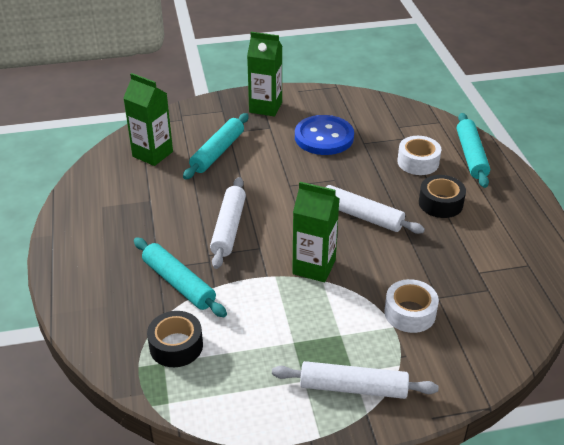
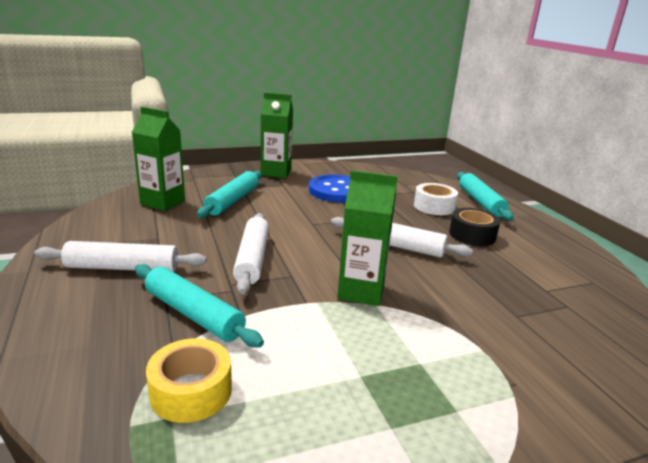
camera: 10 degrees left, 15 degrees down
(176, 346) = (191, 391): black tape -> yellow tape
(353, 388) = (466, 433): white rolling pin -> white rolling pin (123, 268)
(410, 313) = (494, 333): white tape -> none

